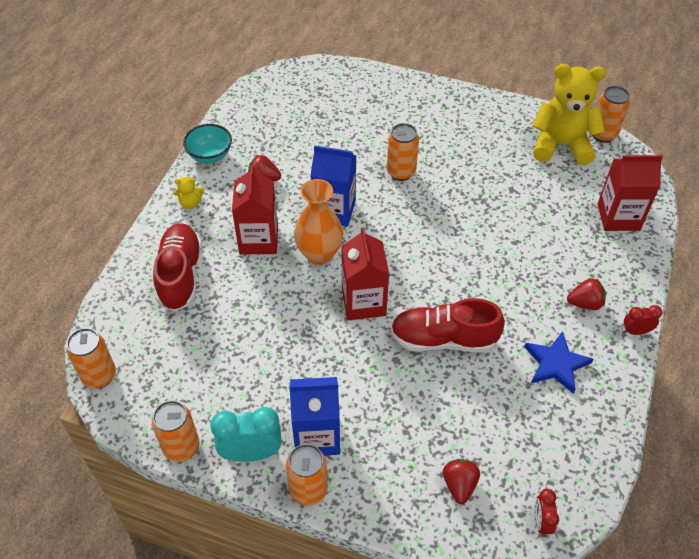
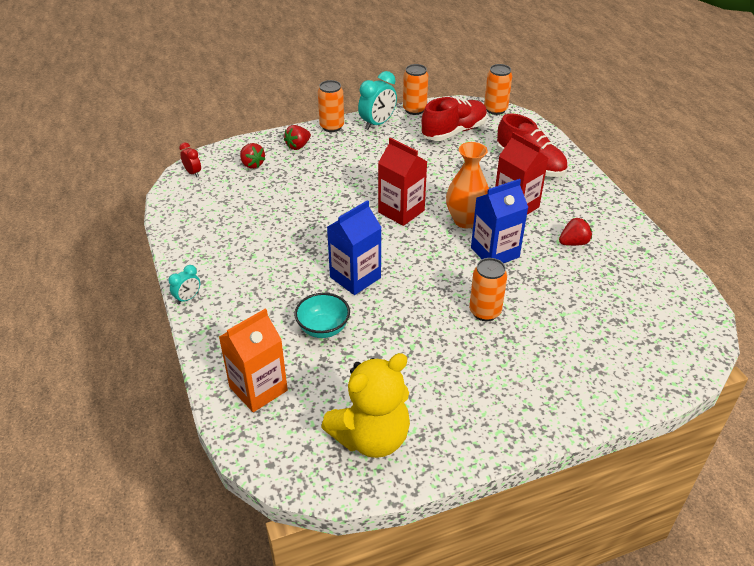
camera: 140 degrees right, 10 degrees down
(190, 203) = (592, 200): yellow teddy bear -> none
(210, 155) = (635, 235): turquoise bowl -> turquoise bowl (323, 328)
(317, 436) = (352, 144): blue carton -> blue carton (355, 277)
(443, 339) = (326, 220): red shoe -> red shoe (454, 132)
(556, 364) = (236, 246): blue star -> none
(585, 303) = (241, 296): red strawberry -> red strawberry (298, 146)
(603, 134) = (337, 484): orange can -> none
(618, 217) = (258, 389): red carton -> orange carton
(636, 331) = (188, 298): red clock -> turquoise clock

